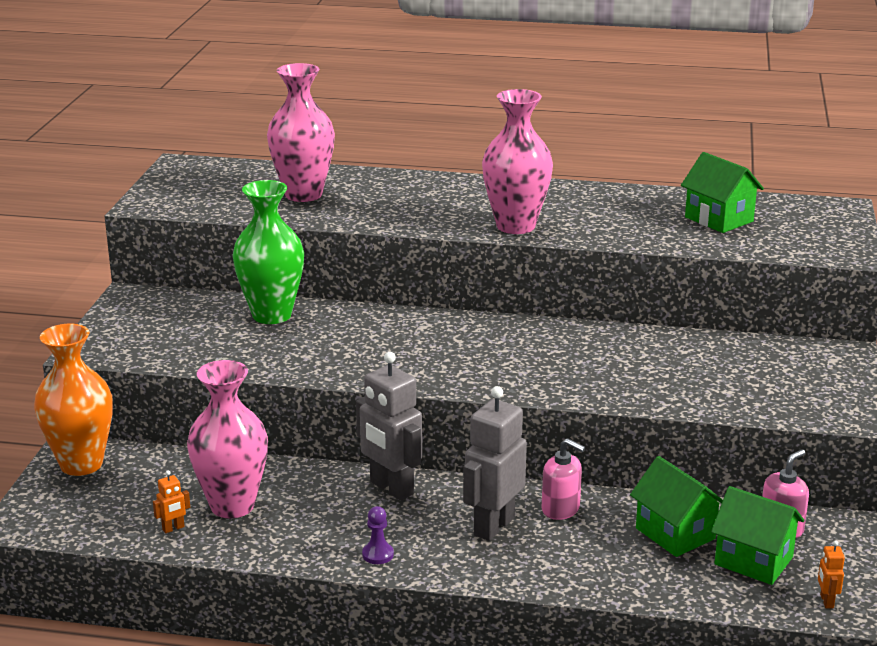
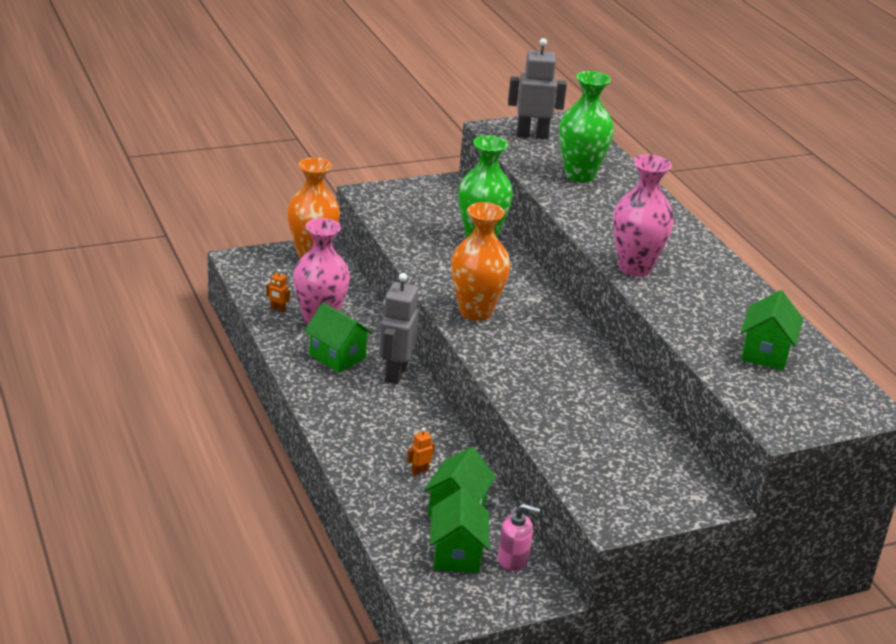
camera: 55 degrees right, 5 degrees up
(303, 194) = (580, 175): pink vase -> green vase
(319, 517) = (337, 357): none -> green house
(378, 554) = (318, 391): purple pawn -> none
(417, 365) = (475, 311): none -> orange vase
(493, 526) = (391, 427): grey robot -> grey robot (532, 135)
(561, 509) = (439, 450): pink soap dispenser -> none
(826, 601) = (437, 601): orange robot -> orange robot (419, 471)

